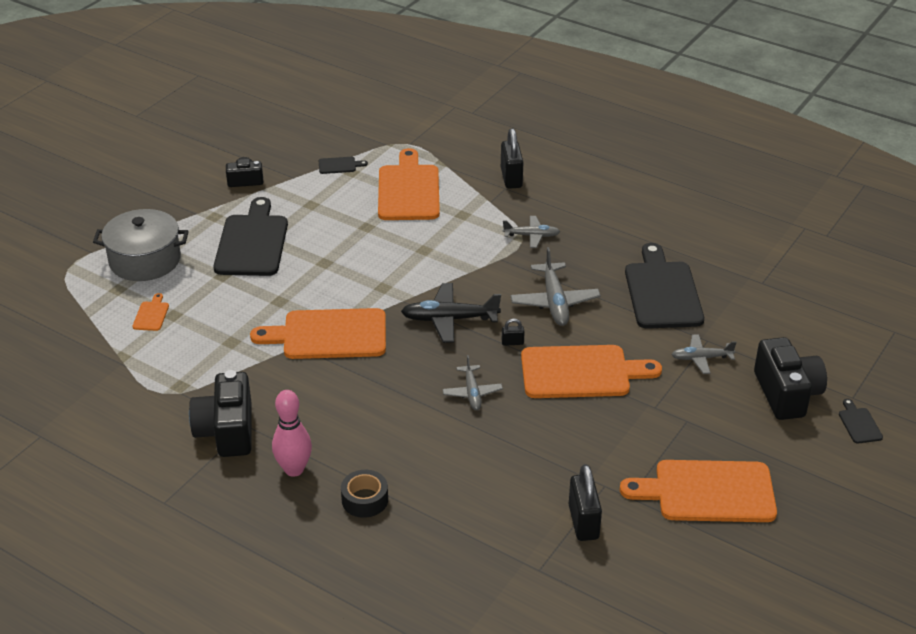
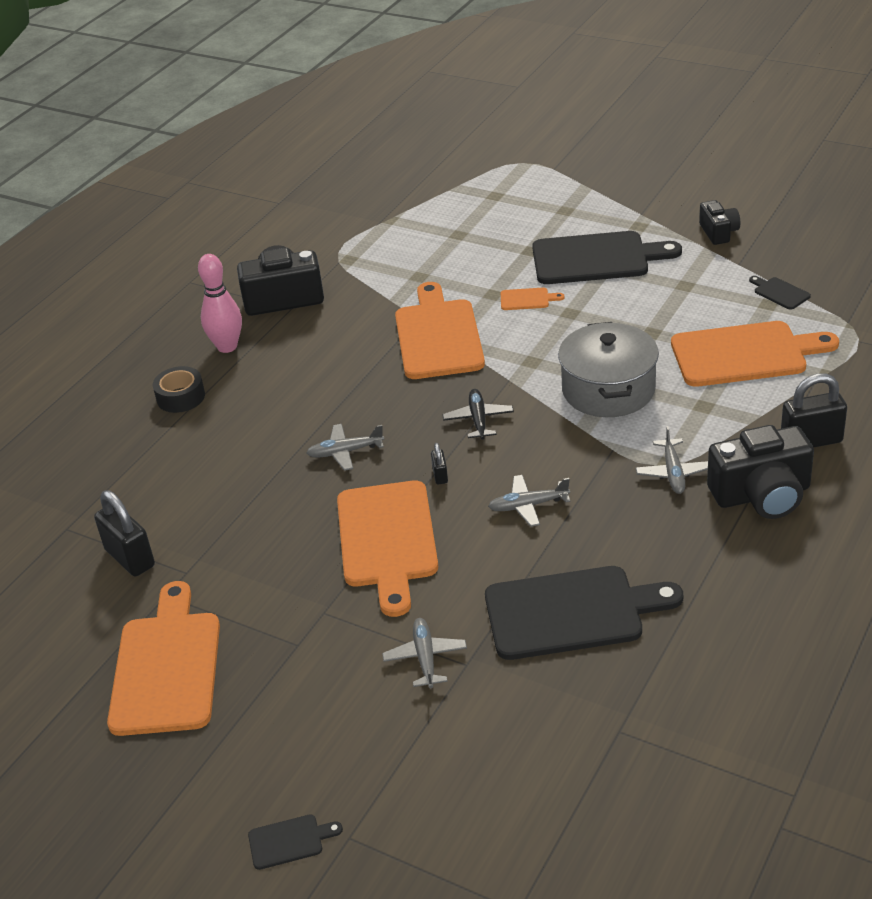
camera: 90 degrees right, 0 degrees up
(145, 260) = (547, 200): grey pot -> grey pot (608, 390)
(151, 315) = (457, 222): orange cutting board -> orange cutting board (527, 299)
(339, 165) = (779, 292): black cutting board -> black cutting board turned 150 degrees clockwise
(449, 319) = (478, 419): black plane -> black plane, size x0.62
(554, 302) = (528, 506): grey plane -> grey plane, size x0.62
(583, 522) = (130, 558): black padlock -> black padlock turned 60 degrees clockwise
(786, 394) = (354, 754): black camera -> black camera (762, 495)

